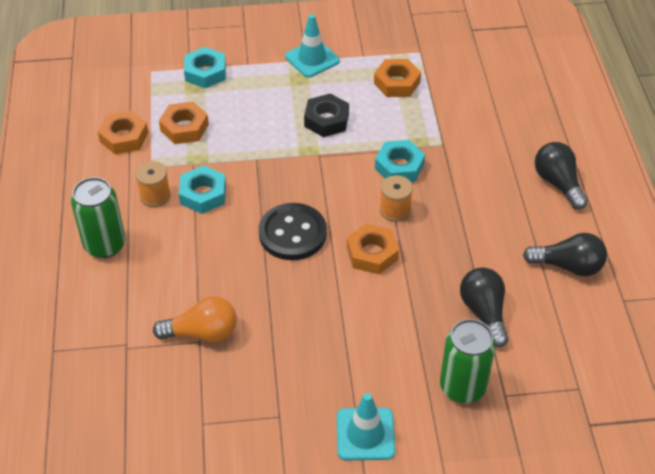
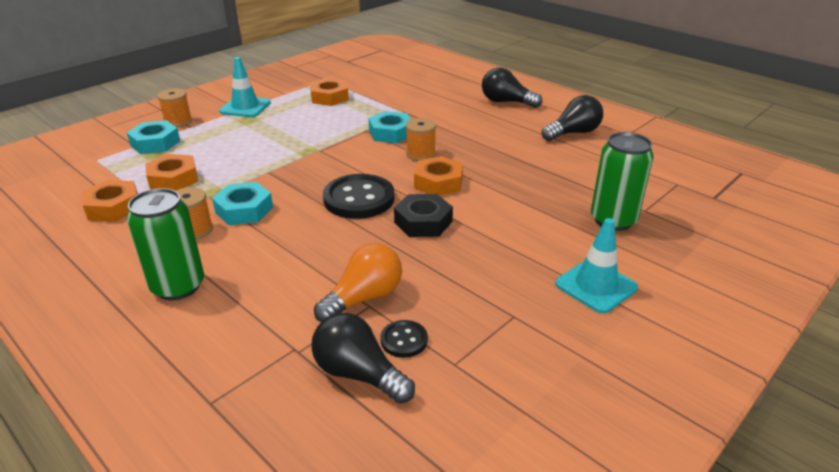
camera: 40 degrees left, 15 degrees down
(192, 384) = (404, 340): none -> black button
(243, 51) = (178, 122): none -> orange spool
(326, 120) = (300, 131): black nut -> black nut (423, 222)
(484, 312) = (562, 176): black light bulb -> black light bulb (358, 374)

